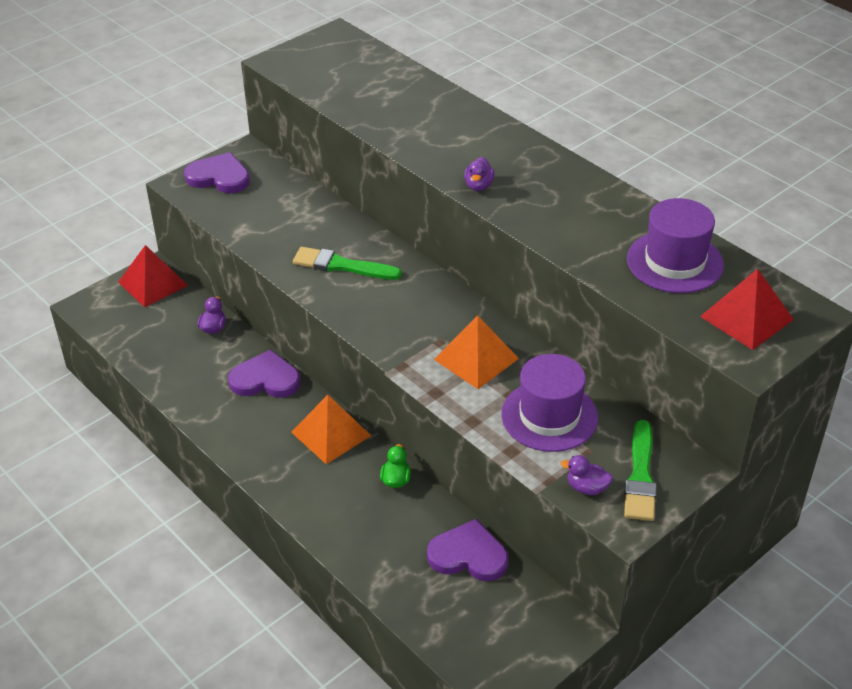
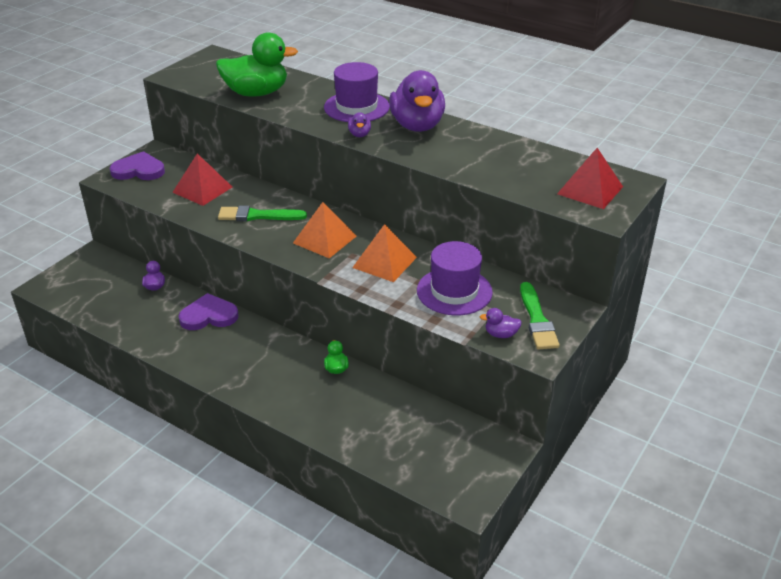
camera: 15 degrees left, 5 degrees down
(153, 283) = (95, 263): red pyramid -> red pyramid (202, 189)
(331, 433) = (274, 345): orange pyramid -> orange pyramid (324, 239)
(371, 103) = (256, 93): none -> green duck
(468, 555) = (411, 411): purple heart -> none
(557, 182) = (417, 125): none -> purple duck
(675, 262) = (524, 163): purple hat -> purple hat (356, 107)

